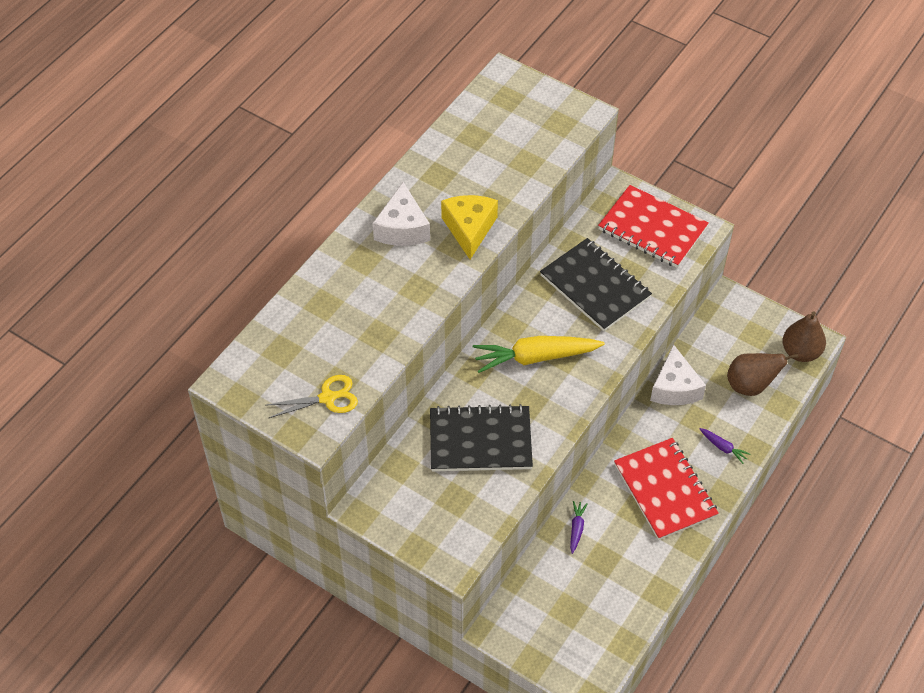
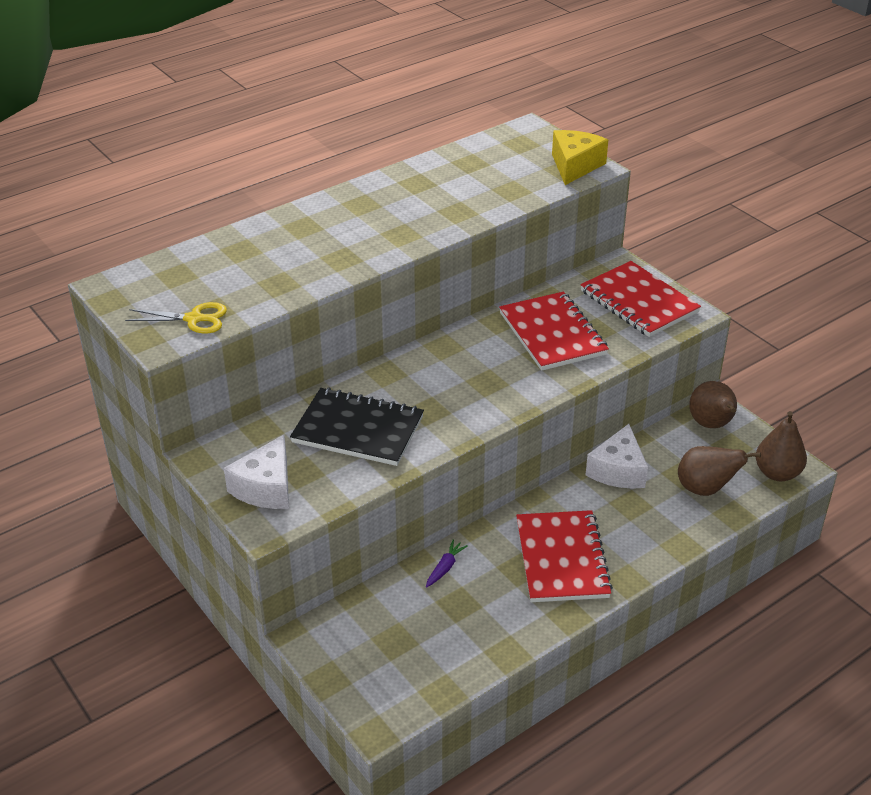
camera: 20 degrees right, 15 degrees down
(402, 228) = (356, 212): white cheese -> white cheese (266, 487)
(469, 229) = (422, 226): yellow cheese -> yellow cheese (575, 166)
(535, 357) = (456, 376): yellow carrot -> none
(595, 287) = (552, 334): black notebook -> red notebook
(723, 447) = (647, 537): purple carrot -> none
(731, 317) = (711, 425): none -> brown pear

